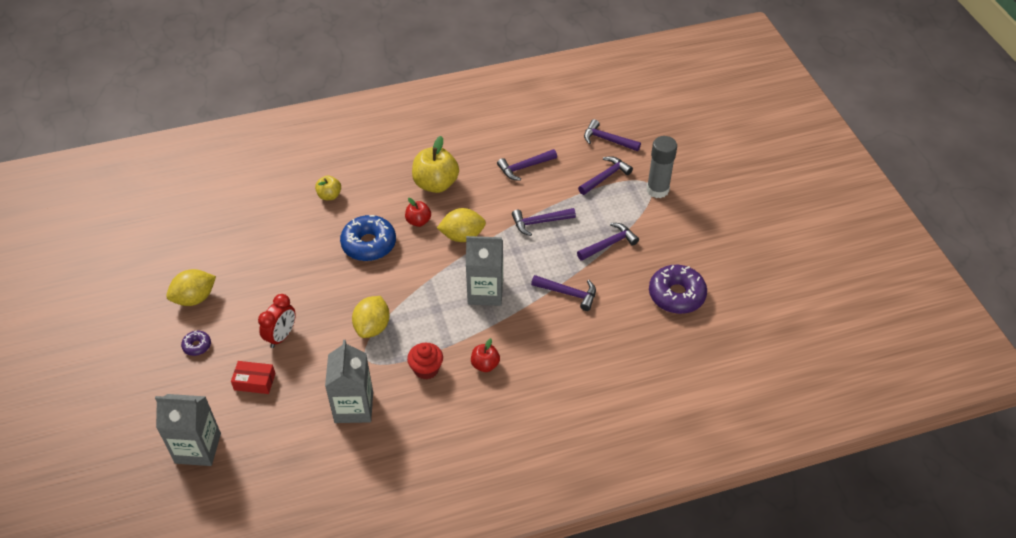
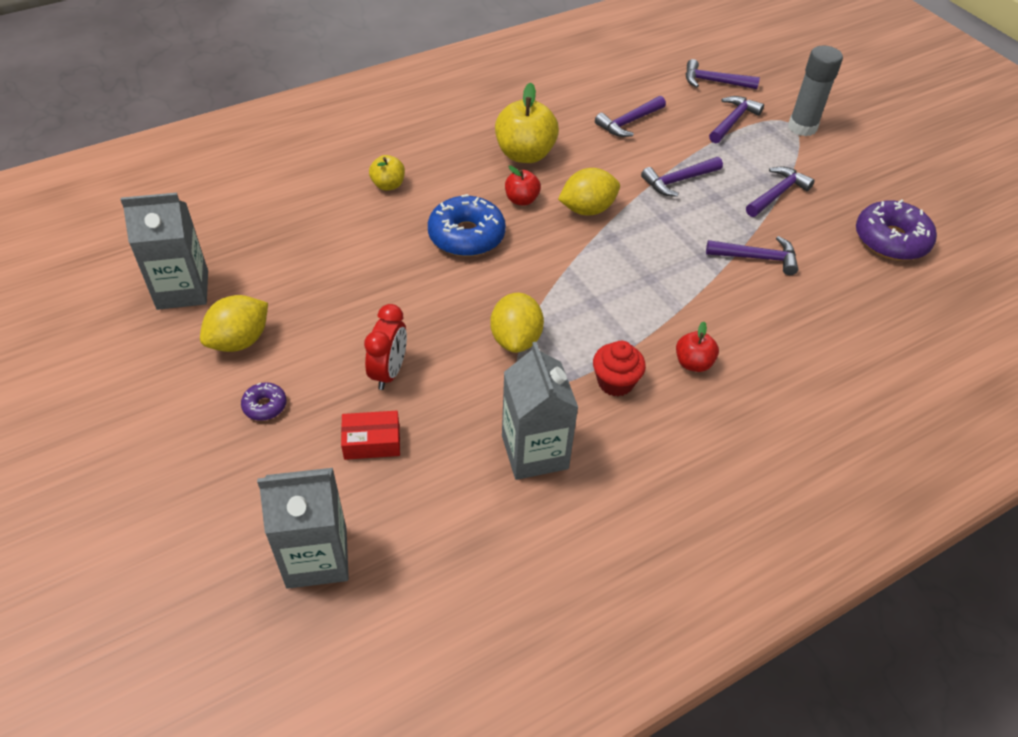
camera: 15 degrees left, 0 degrees up
(485, 292) = (649, 272): grey carton -> grey carton (182, 290)

